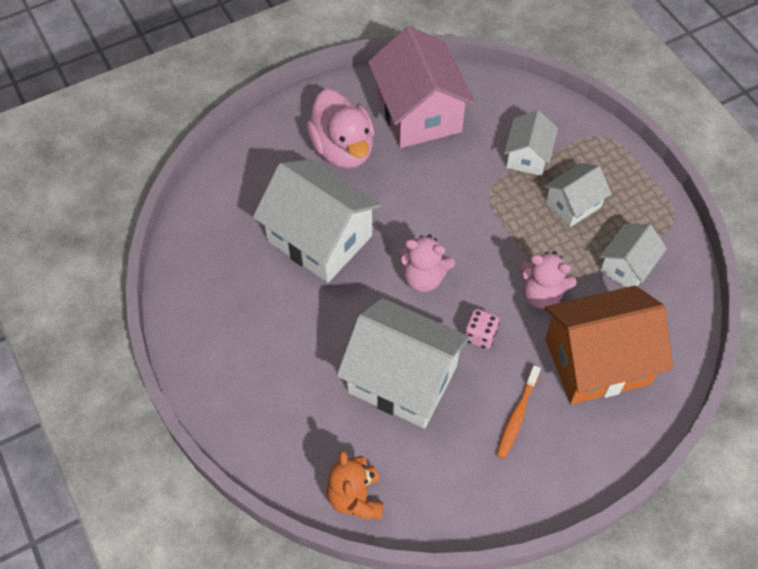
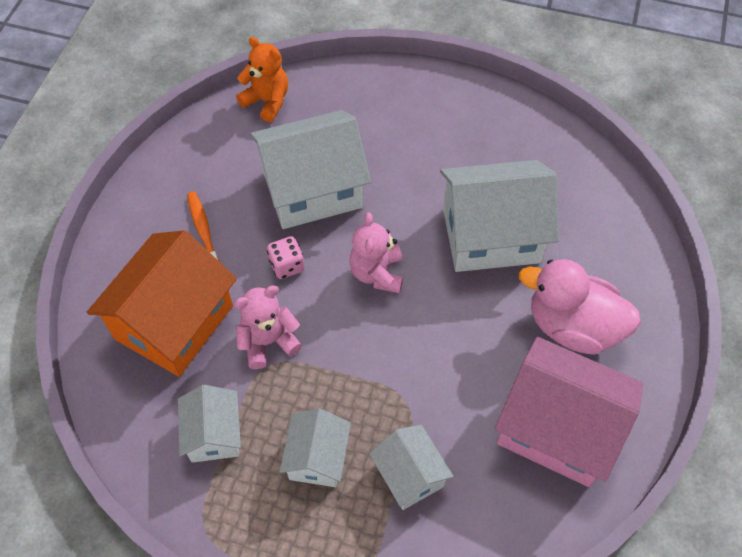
camera: 135 degrees right, 0 degrees up
(423, 278) = (377, 273): pink teddy bear -> pink teddy bear turned 60 degrees counterclockwise

